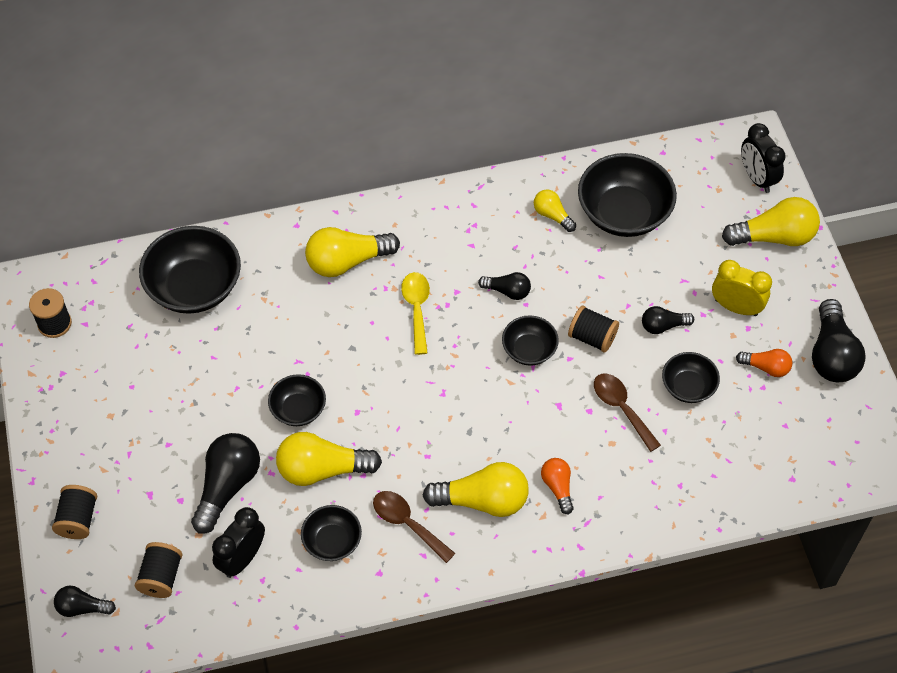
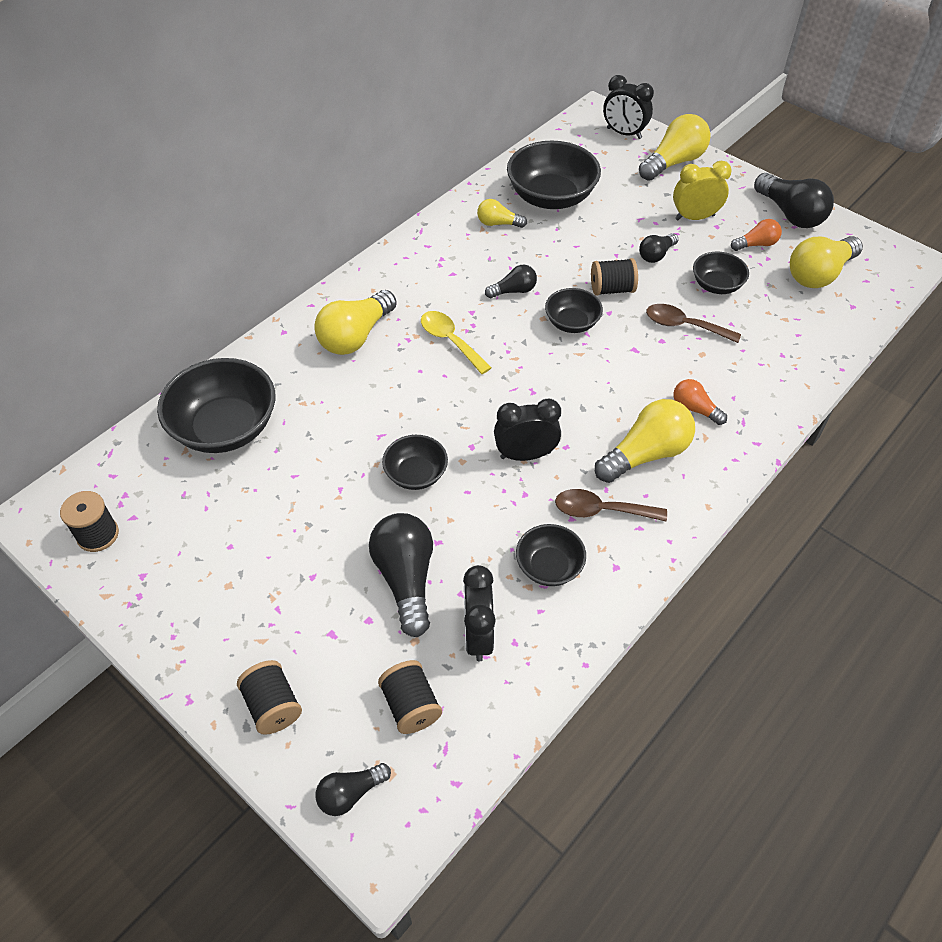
camera: 35 degrees left, 5 degrees down
(322, 469) = (484, 511): yellow light bulb -> yellow light bulb (819, 274)
(391, 443) = (525, 455): none -> black clock

